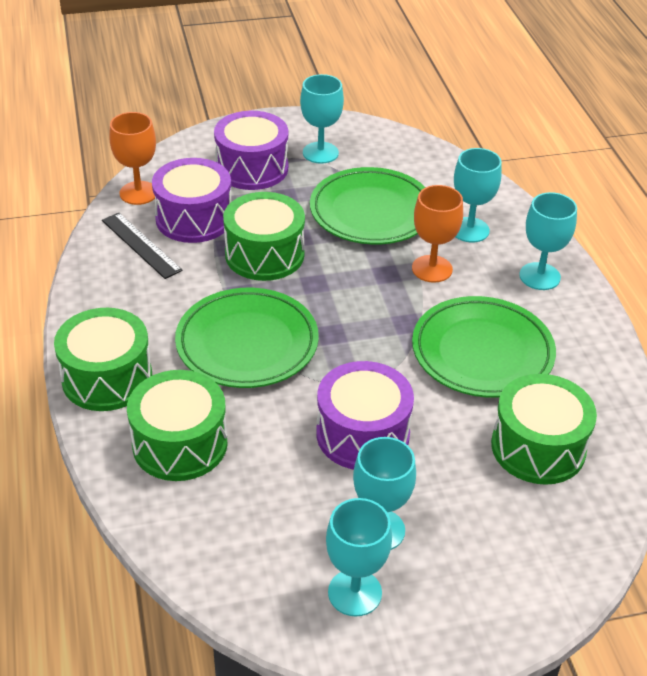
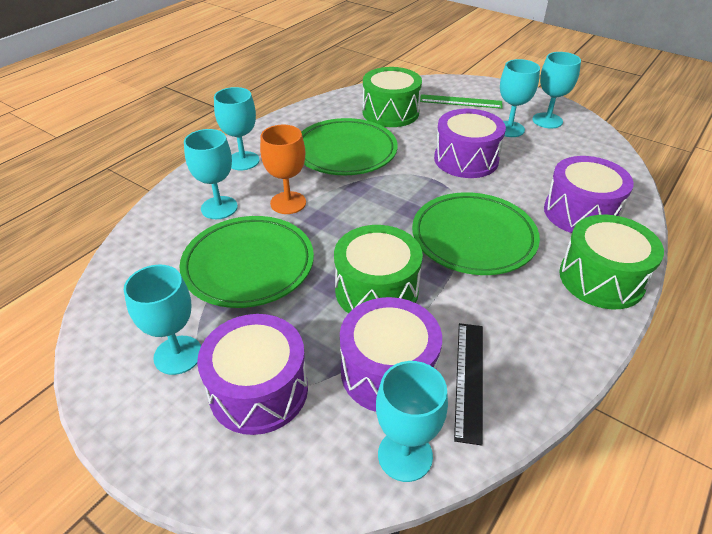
camera: 130 degrees left, 0 degrees up
(138, 193) = (405, 455): orange goblet -> turquoise goblet
(180, 444) = (580, 213): green drum -> purple drum
(500, 542) = (460, 101): none -> green ruler

